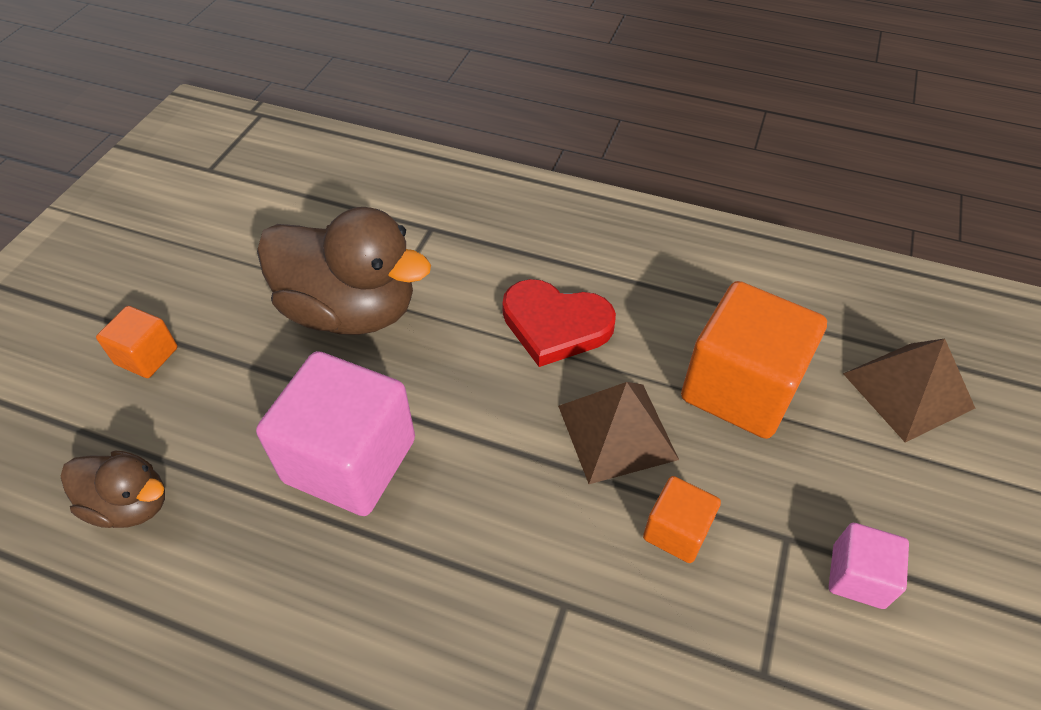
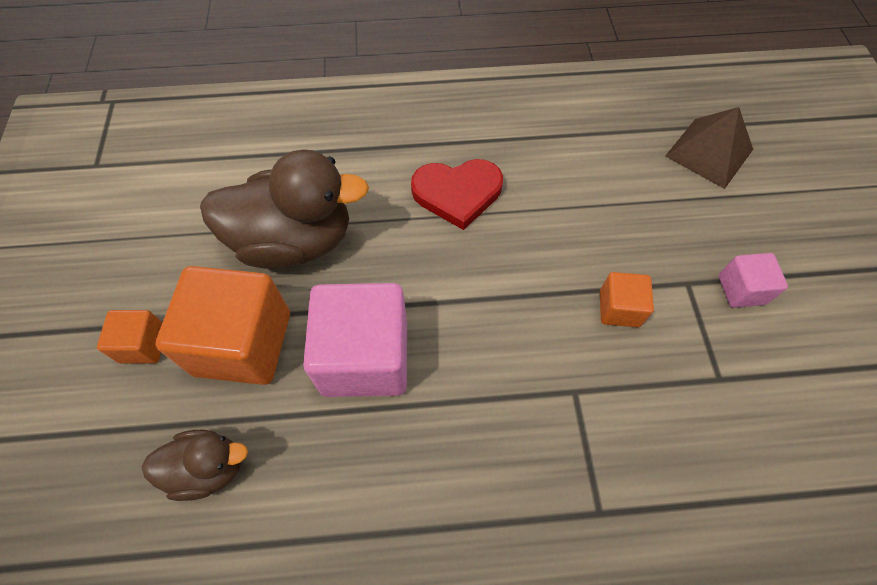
camera: 25 degrees left, 10 degrees up
(617, 432) = (543, 256): brown pyramid -> none
(740, 388) = (607, 192): orange cube -> orange cube (243, 343)

